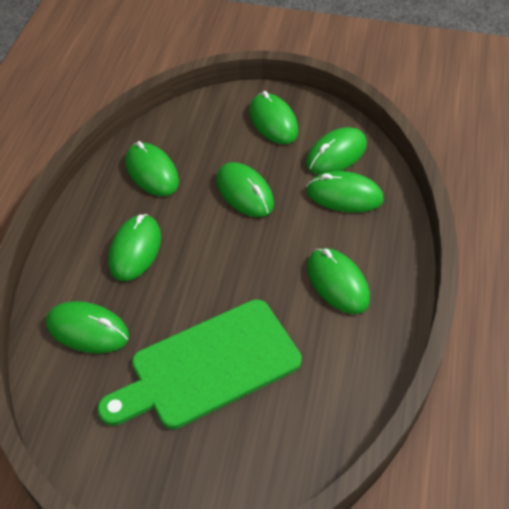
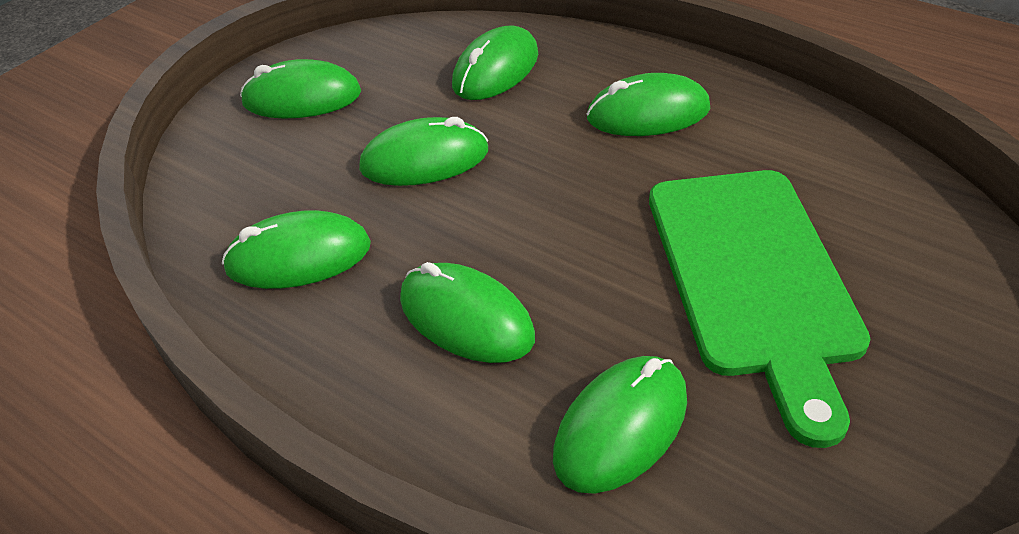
camera: 65 degrees left, 5 degrees down
(336, 154) = (415, 58): green mouse -> none

